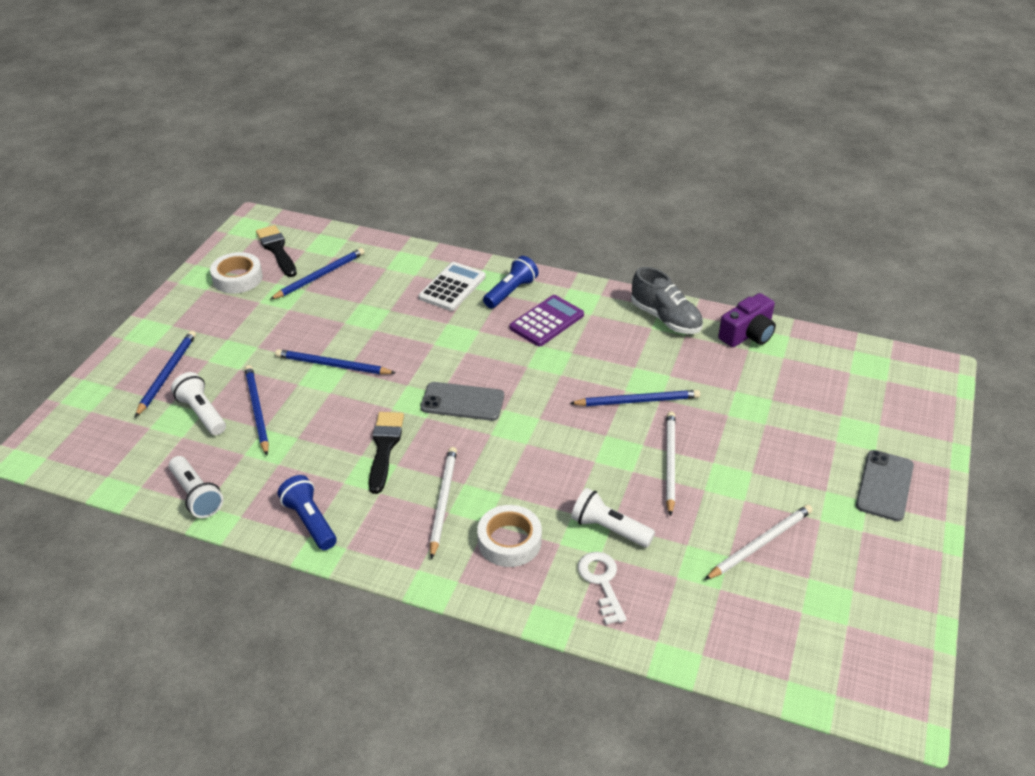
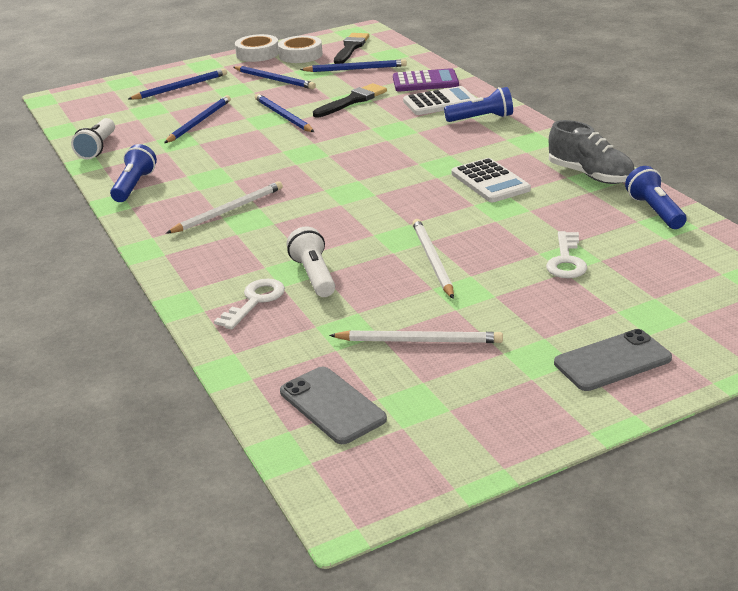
camera: 45 degrees right, 10 degrees down
(202, 413) = (167, 112): white flashlight -> none
(384, 447) = (241, 168): black brush -> black brush (352, 101)
(462, 402) = (335, 165): grey phone -> grey phone (332, 405)
(509, 541) = (233, 250): white tape -> white tape (257, 54)
(546, 321) = (480, 144): purple calculator -> purple calculator (425, 82)
(606, 360) = (490, 182): none -> white calculator
(637, 401) = (472, 214): blue pencil -> blue pencil (274, 80)
(665, 318) = (590, 175): grey shoe -> grey shoe turned 45 degrees counterclockwise
(670, 462) = (432, 260): white pencil -> white pencil turned 60 degrees counterclockwise
(748, 334) = (655, 211): purple camera -> blue flashlight
(753, 412) = (566, 260): none -> white key

